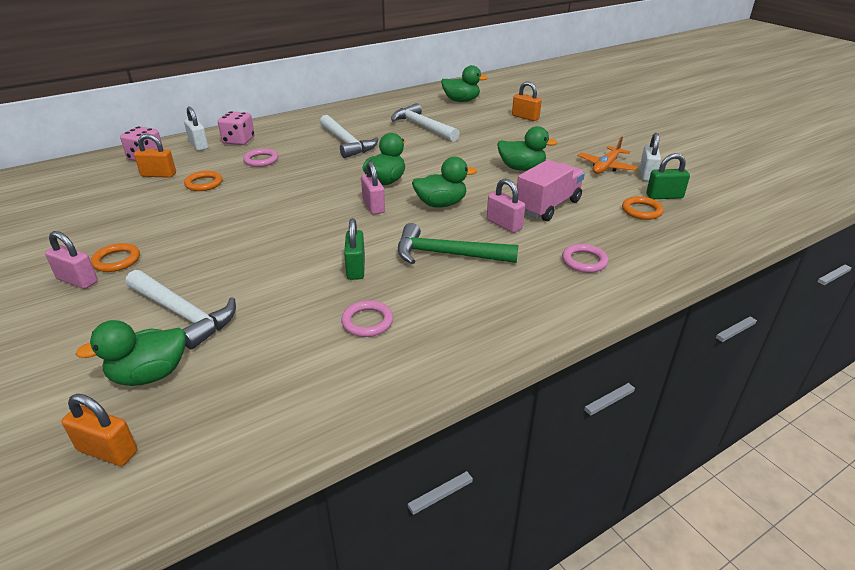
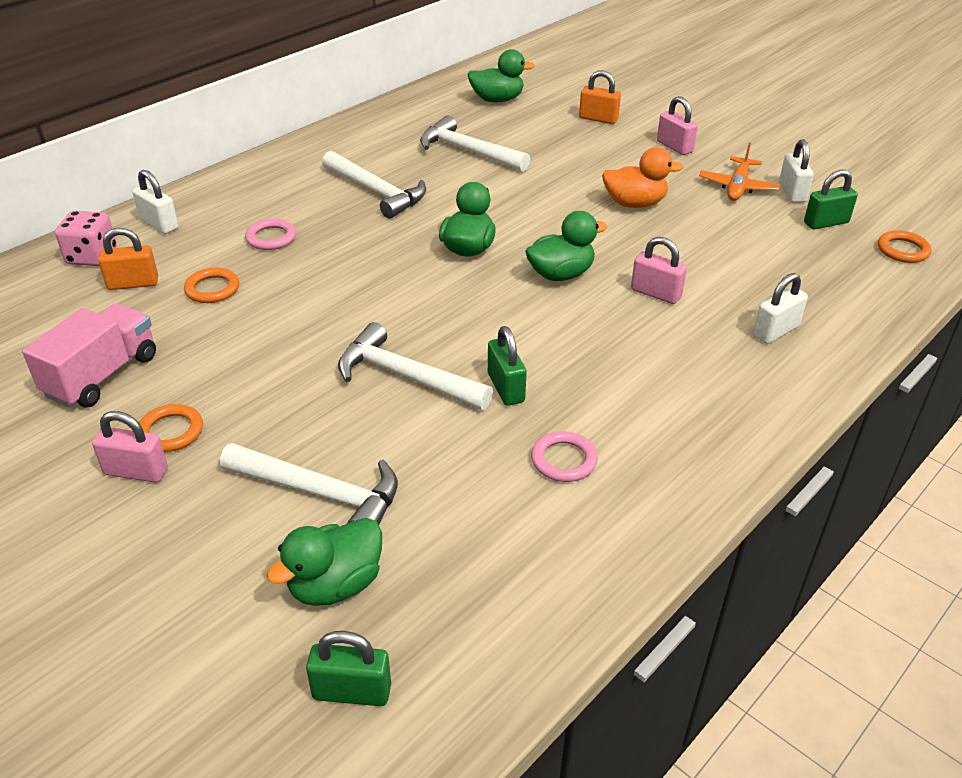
camera: 15 degrees left, 5 degrees up
(108, 451) = (352, 691): orange padlock -> green padlock
(238, 141) = (215, 208): pink dice -> none
(291, 251) = (406, 376): none -> white hammer
(373, 206) = (474, 290): pink padlock -> pink padlock (674, 147)
(447, 254) = (609, 348): green hammer -> none
(521, 168) = (634, 203): green duck -> orange duck
(548, 206) = (696, 258): pink truck -> pink truck (102, 375)
(584, 261) = (775, 331): pink ring -> white padlock
(641, 211) = (809, 248): orange ring -> orange ring (902, 250)

